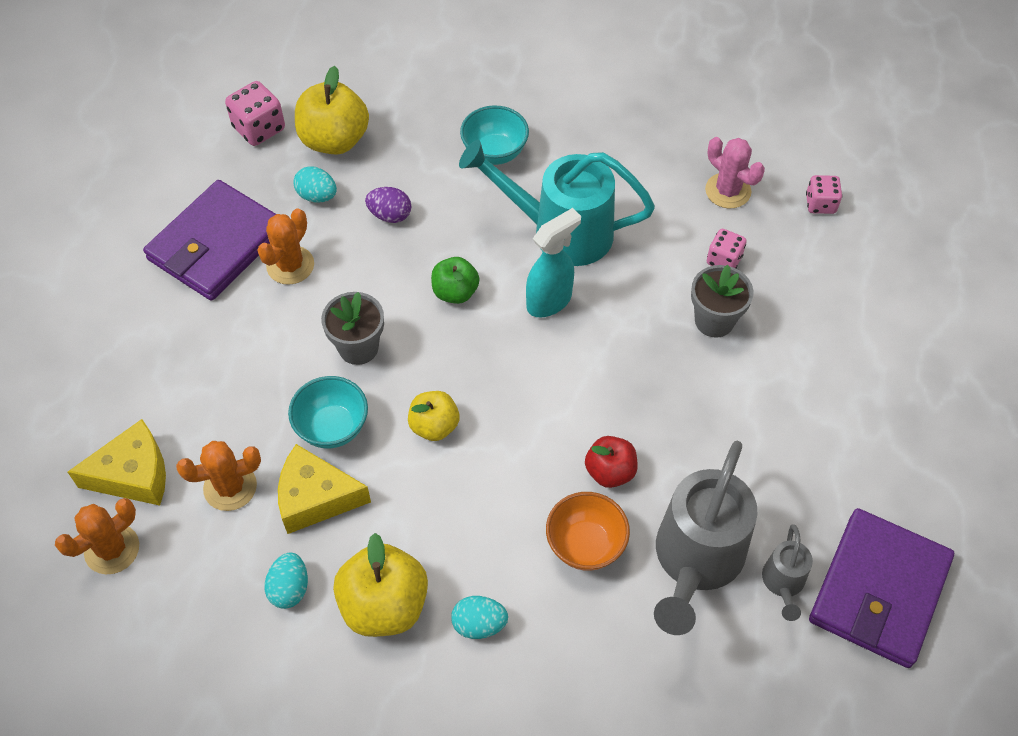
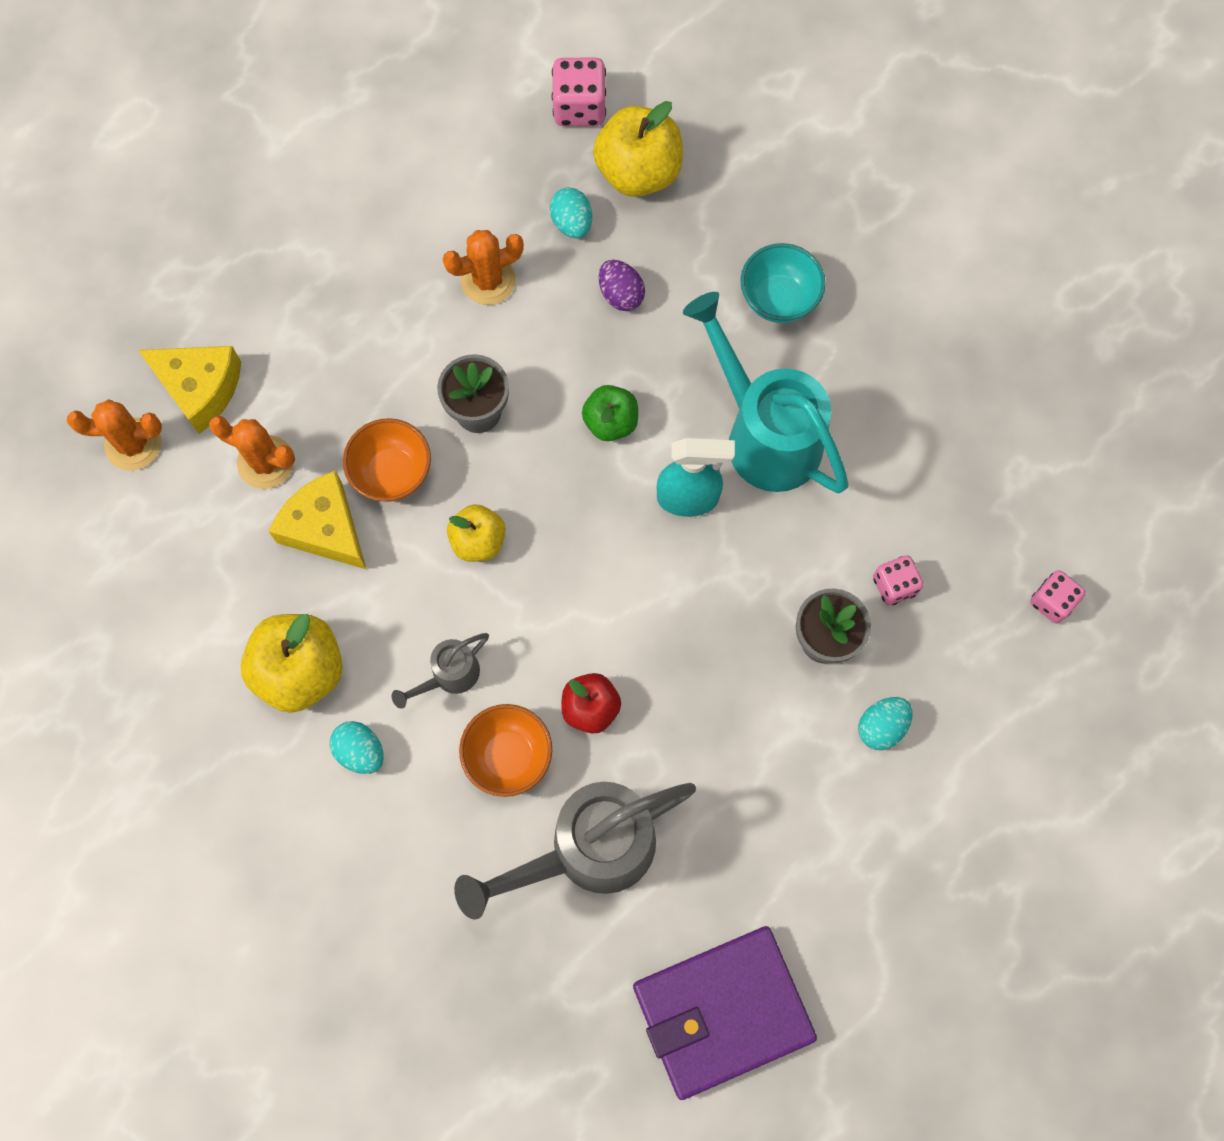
camera: 40 degrees right, 15 degrees up
(217, 245) = (442, 209): purple wallet -> none
(289, 588) = (240, 593): turquoise egg -> turquoise egg (881, 727)
(332, 427) = (392, 473): turquoise bowl -> orange bowl
(728, 191) = (971, 515): pink cactus -> none
(783, 583) = (644, 933): grey watering can -> grey watering can (449, 675)

